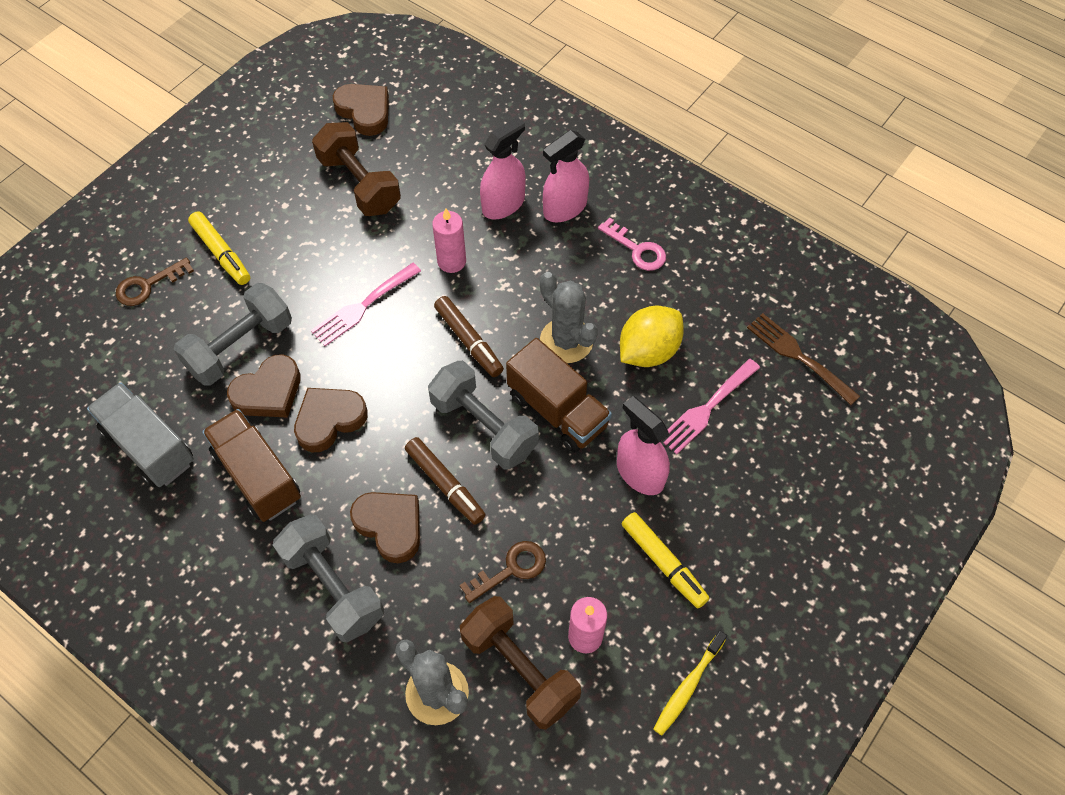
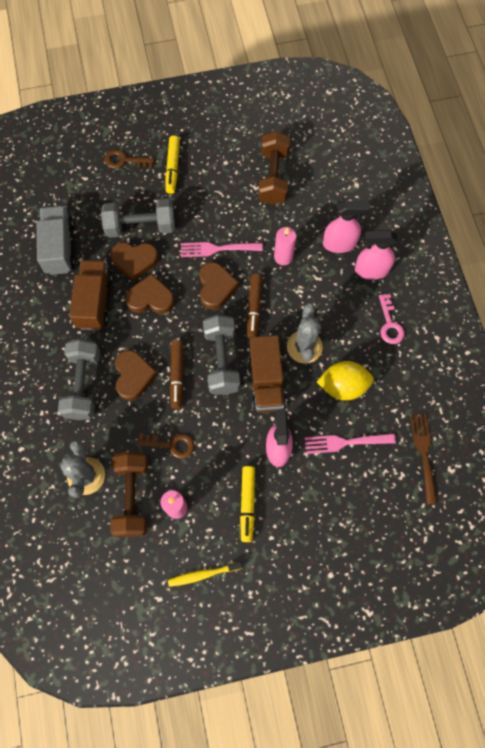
camera: 40 degrees right, 10 degrees up
(364, 111) = (312, 135): brown heart -> brown heart (216, 287)

